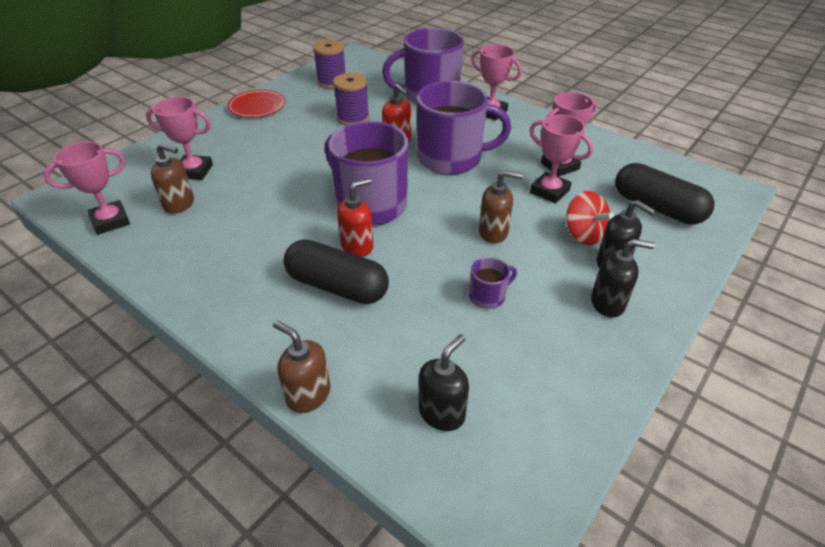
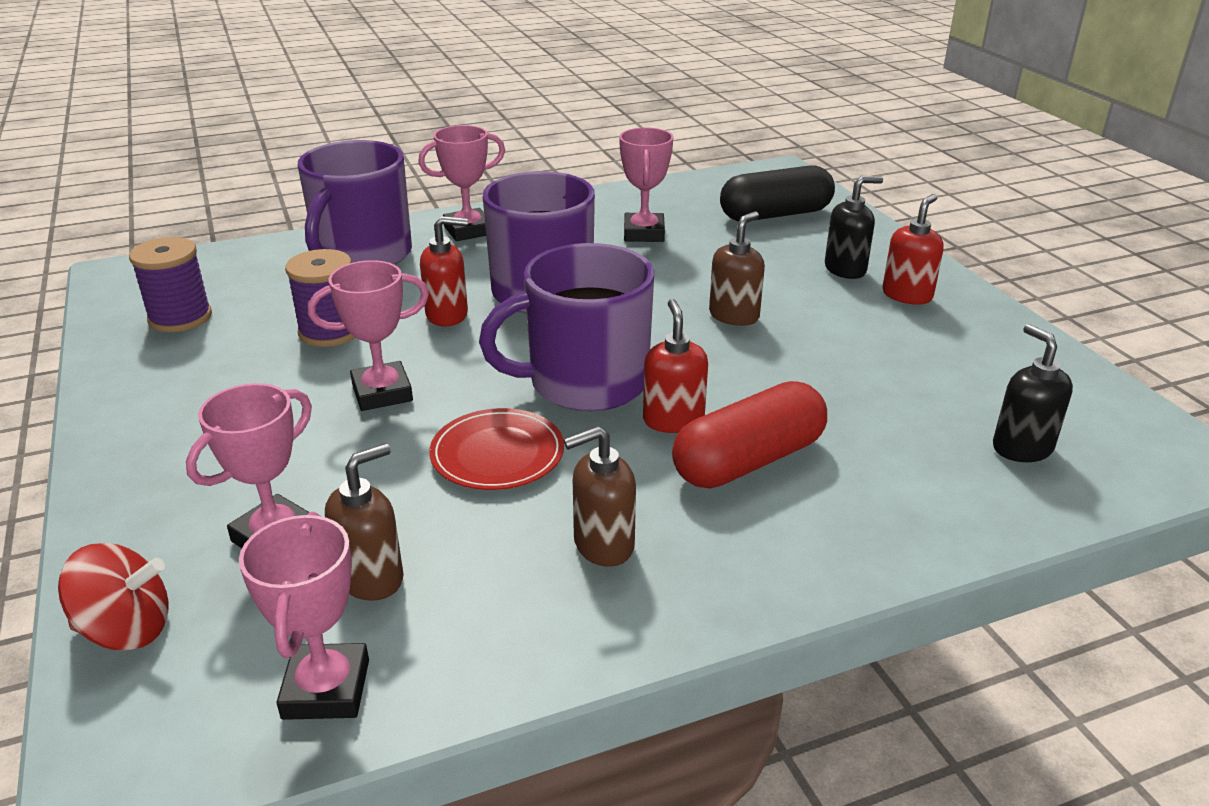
camera: 60 degrees left, 10 degrees down
(257, 106) = (140, 412): red plate -> red plate (497, 454)
(308, 394) = (949, 541): brown soap dispenser -> brown soap dispenser (603, 545)
(337, 286) = (748, 461): black capsule -> red capsule
(488, 296) = (849, 358): purple mug -> none
(549, 191) = (687, 256): pink trophy -> pink trophy (382, 393)
(583, 234) = (785, 267): red spinning top -> red spinning top (126, 629)
(608, 303) = (907, 295): black soap dispenser -> red soap dispenser

